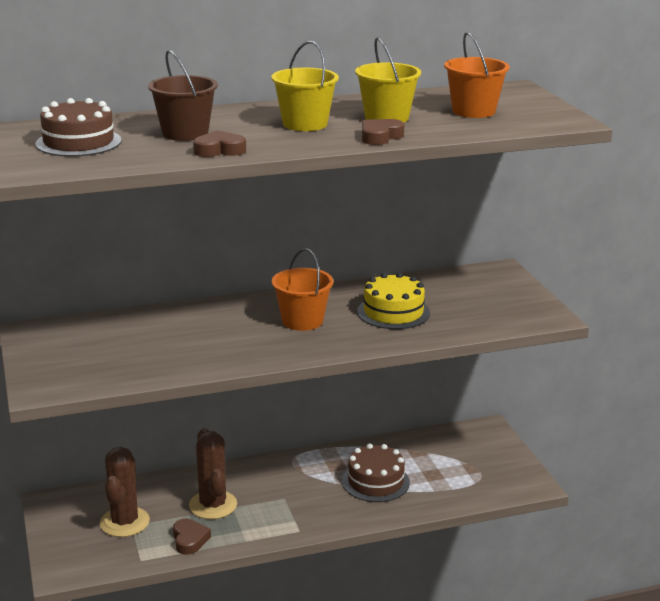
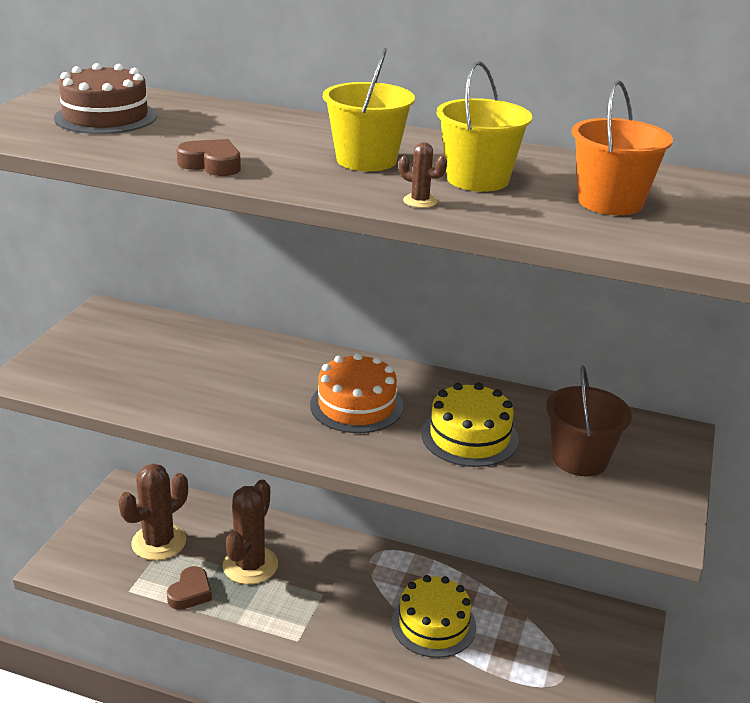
camera: 35 degrees right, 5 degrees up
(185, 133) = (221, 135): brown bucket -> brown bucket (579, 459)
(302, 321) = (356, 405): orange bucket -> orange cake
(375, 482) = (433, 624): brown cake -> yellow cake
(380, 137) = (420, 201): brown heart -> brown cactus

